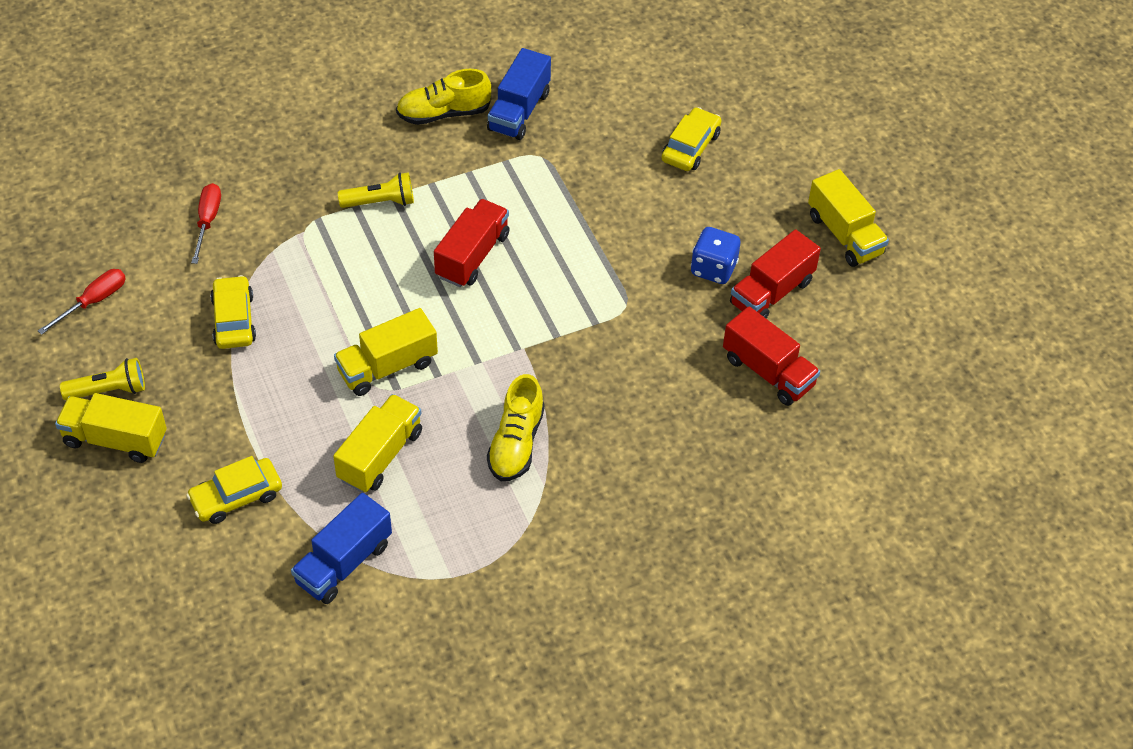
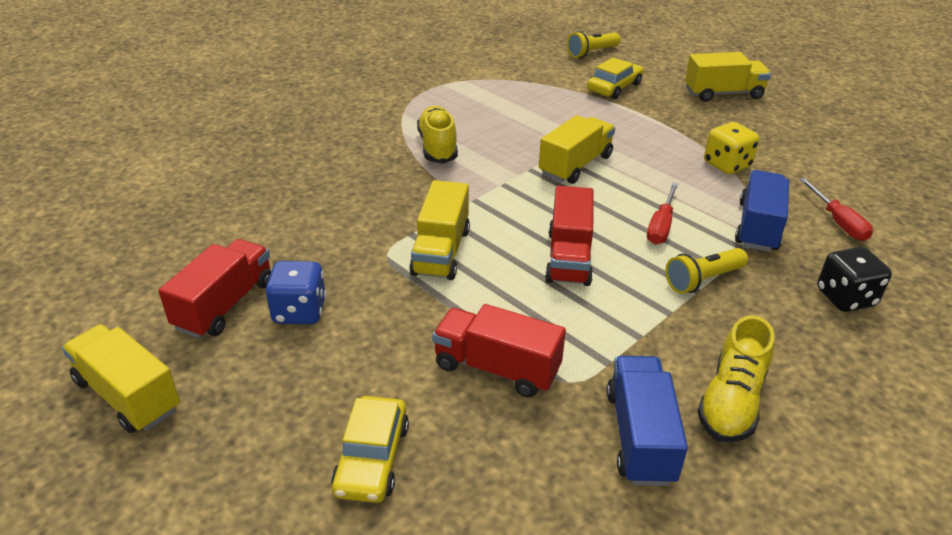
camera: 160 degrees right, 15 degrees down
(93, 301) = (844, 151): red screwdriver -> red screwdriver (661, 226)
(109, 390) = (761, 112): yellow flashlight -> yellow flashlight (592, 53)
(234, 320) = (727, 165): yellow car -> yellow dice
(286, 155) = (845, 298): none -> black dice
(343, 563) = (517, 77): blue truck -> blue truck (757, 227)
(380, 455) = (536, 121): yellow truck -> yellow truck (441, 252)
(444, 113) = (731, 401): yellow shoe -> yellow shoe turned 150 degrees clockwise
(768, 372) = (222, 237): red truck -> red truck (496, 368)

